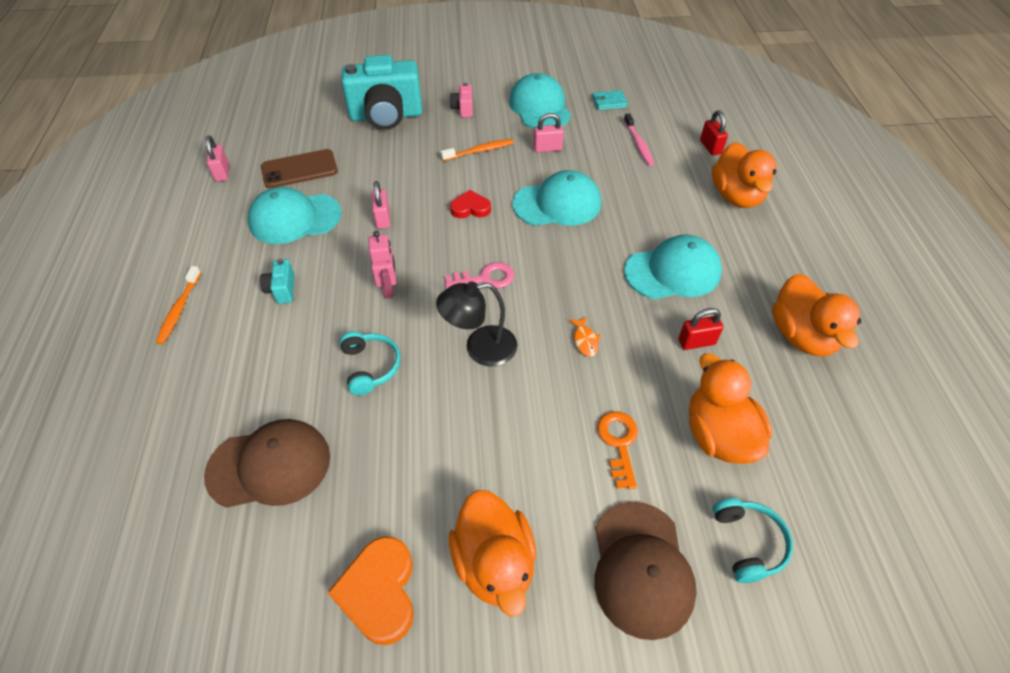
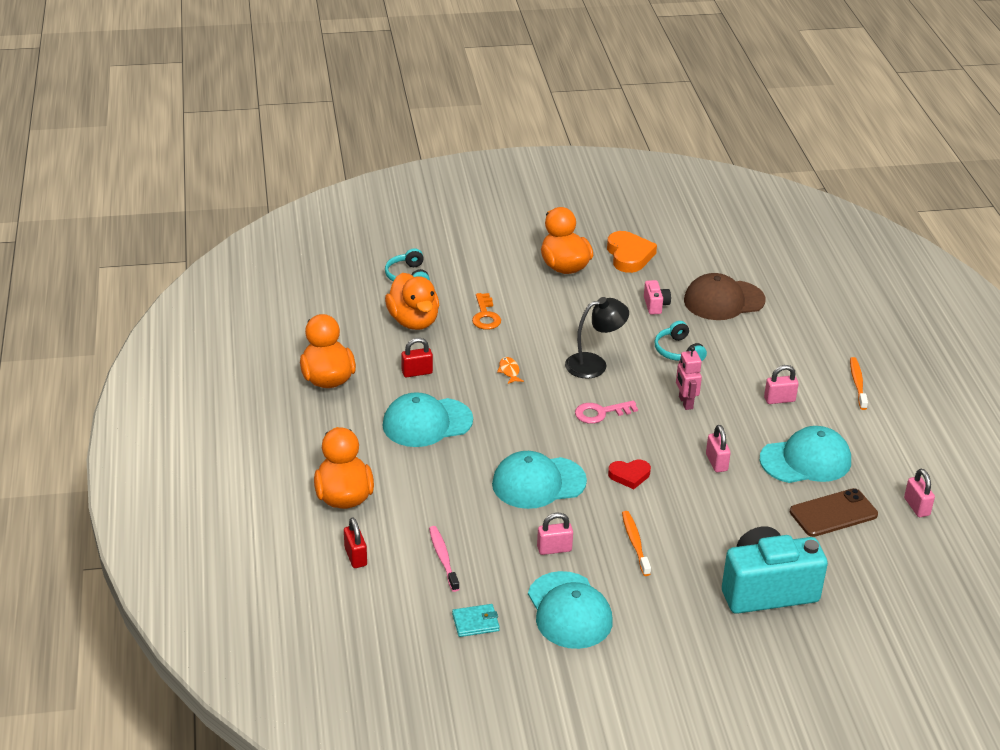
camera: 175 degrees right, 15 degrees down
(282, 290) = (779, 399): turquoise camera -> pink padlock
(463, 109) = (671, 604): pink camera -> pink camera (655, 305)
(479, 151) = (635, 543): orange toothbrush -> orange toothbrush turned 105 degrees clockwise
(641, 568) = (475, 266): brown cap -> none

